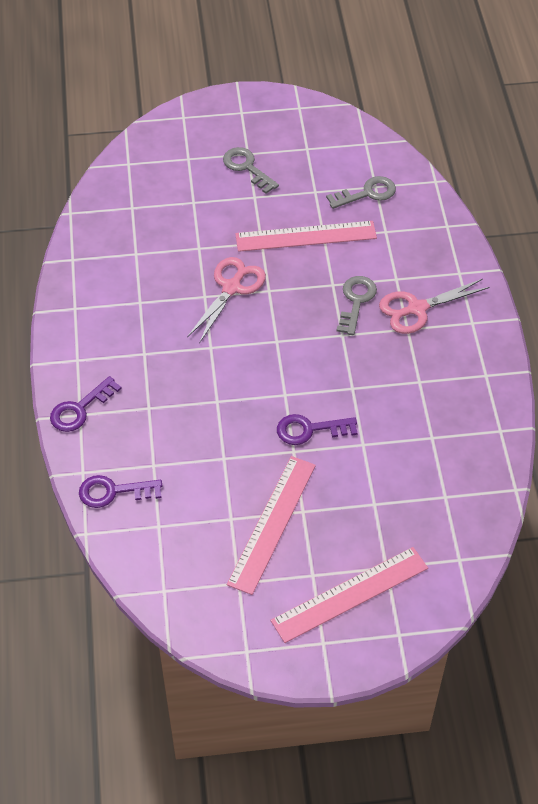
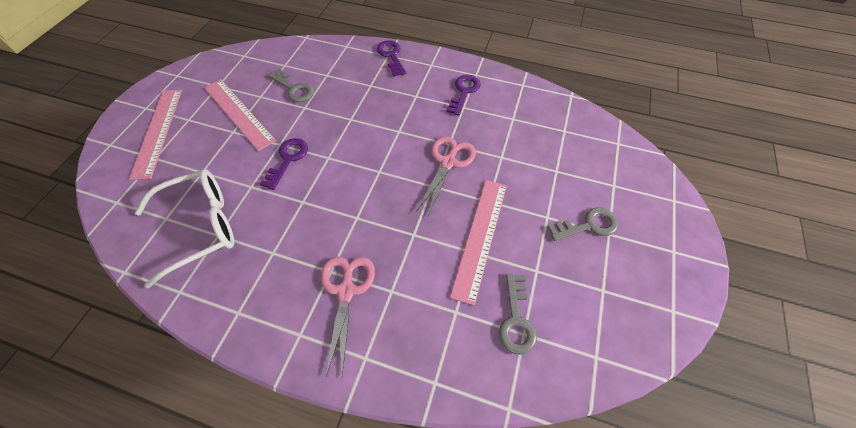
camera: 115 degrees right, 5 degrees up
(113, 492) = (322, 54): purple key -> purple key (464, 92)
(231, 288) = (448, 162): pink scissors -> pink scissors turned 120 degrees counterclockwise
(356, 301) = (384, 244): grey key -> grey key (294, 89)
(433, 457) = (201, 227): none -> white glasses

